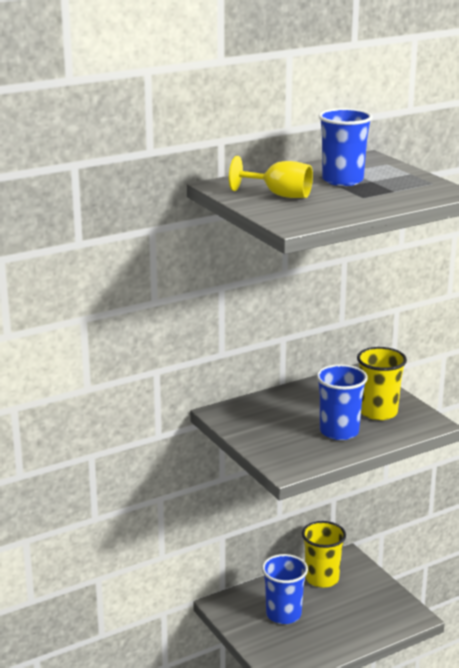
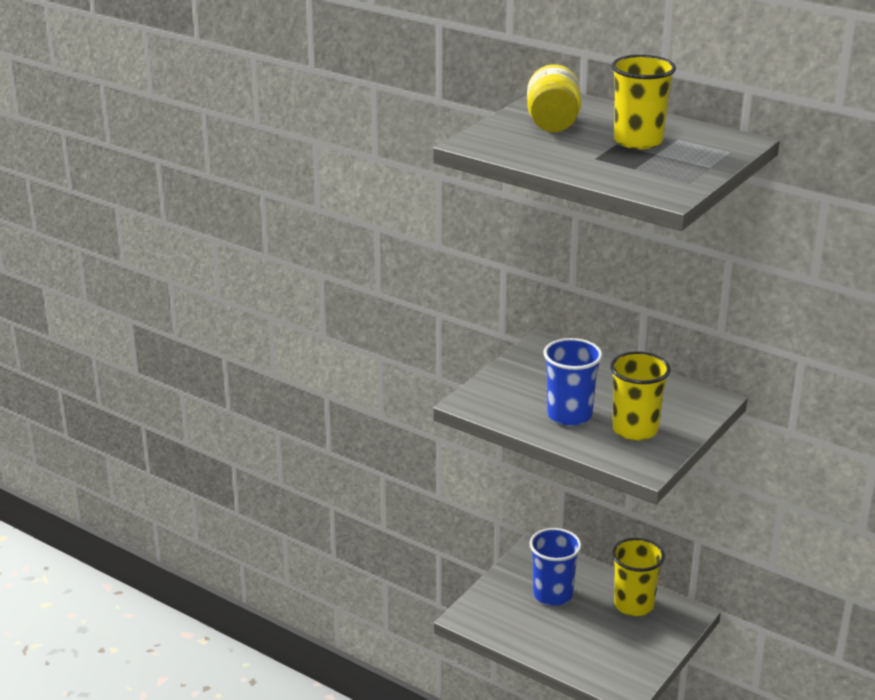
camera: 65 degrees right, 5 degrees up
(279, 195) = (552, 123): yellow goblet -> yellow jar
(342, 180) = (638, 141): blue cup -> yellow cup

